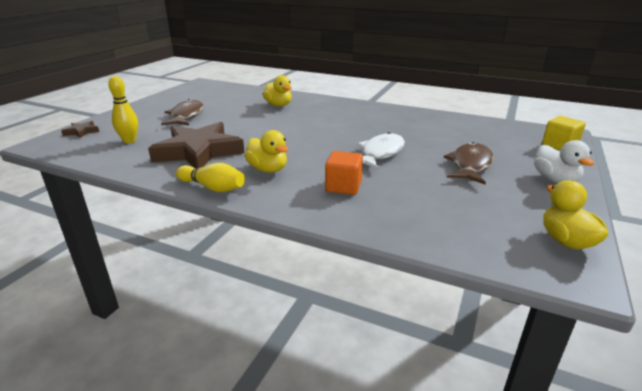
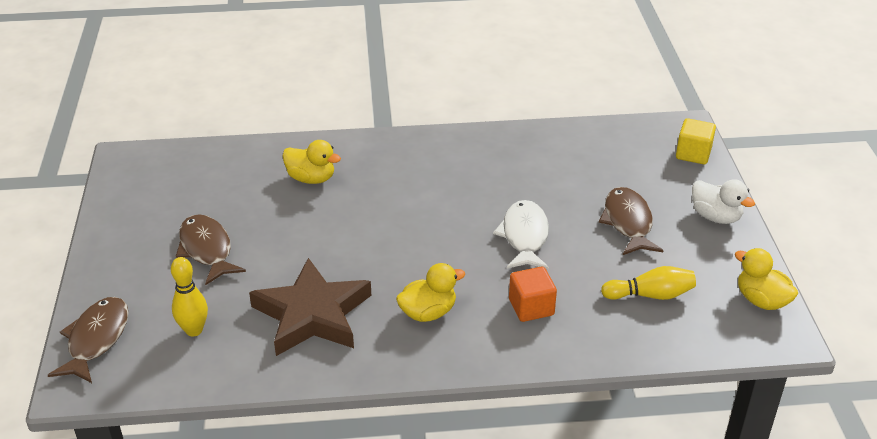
camera: 30 degrees left, 10 degrees up
(82, 132) = (96, 339): brown star -> brown fish
(212, 188) = (399, 365): yellow bowling pin -> yellow bowling pin (650, 295)
(268, 169) = (428, 312): yellow duck -> yellow duck turned 45 degrees counterclockwise

